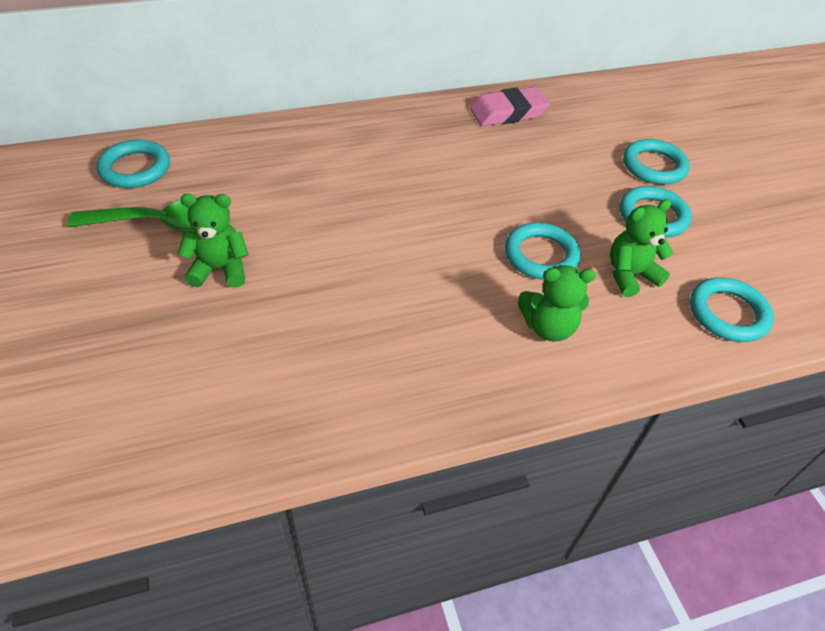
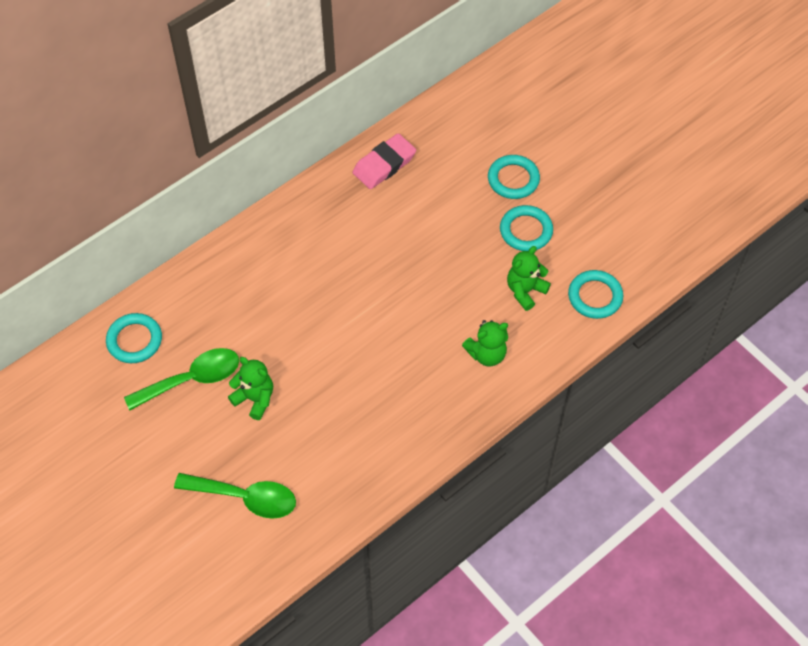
camera: 20 degrees left, 10 degrees up
(120, 377) = (245, 498): none -> green spoon
(220, 269) = (255, 399): green teddy bear -> green teddy bear turned 60 degrees clockwise
(541, 255) = (461, 298): turquoise ring -> none

